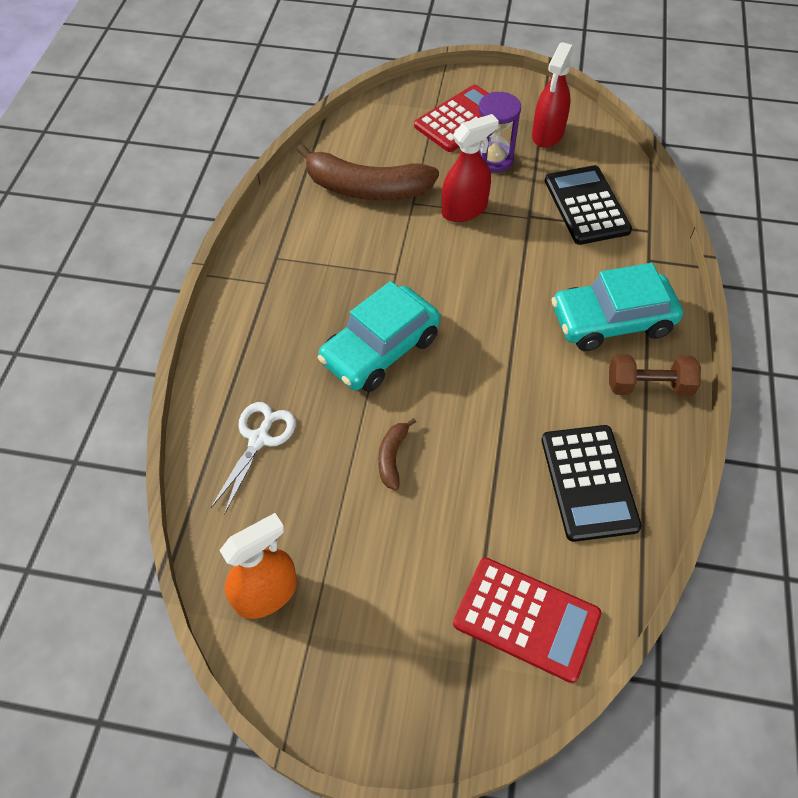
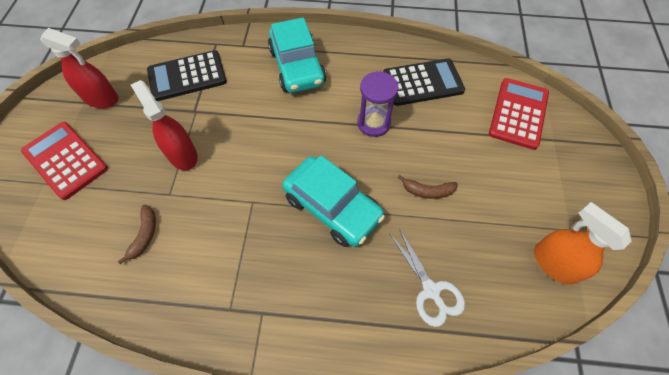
camera: 95 degrees left, 5 degrees up
(259, 439) = (431, 290): white scissors -> white scissors turned 135 degrees counterclockwise
(366, 188) = (145, 235): brown banana -> brown banana, size x0.45
(493, 159) = (124, 135): purple hourglass -> purple hourglass (374, 123)
(648, 386) = (348, 52): brown dumbbell -> none

